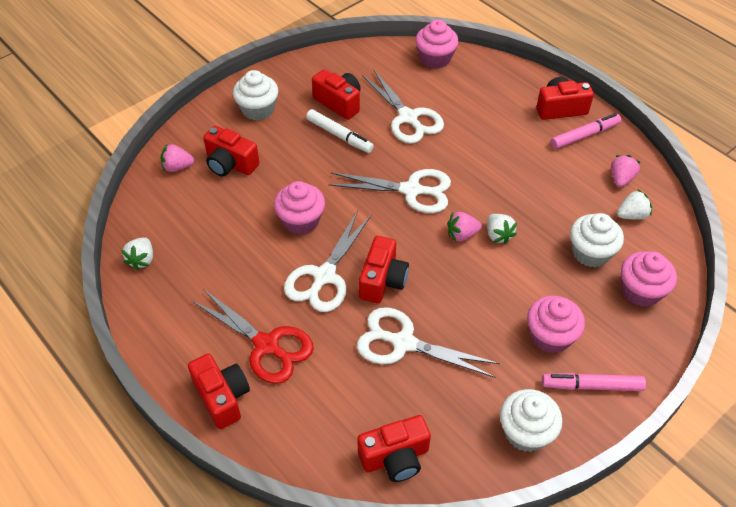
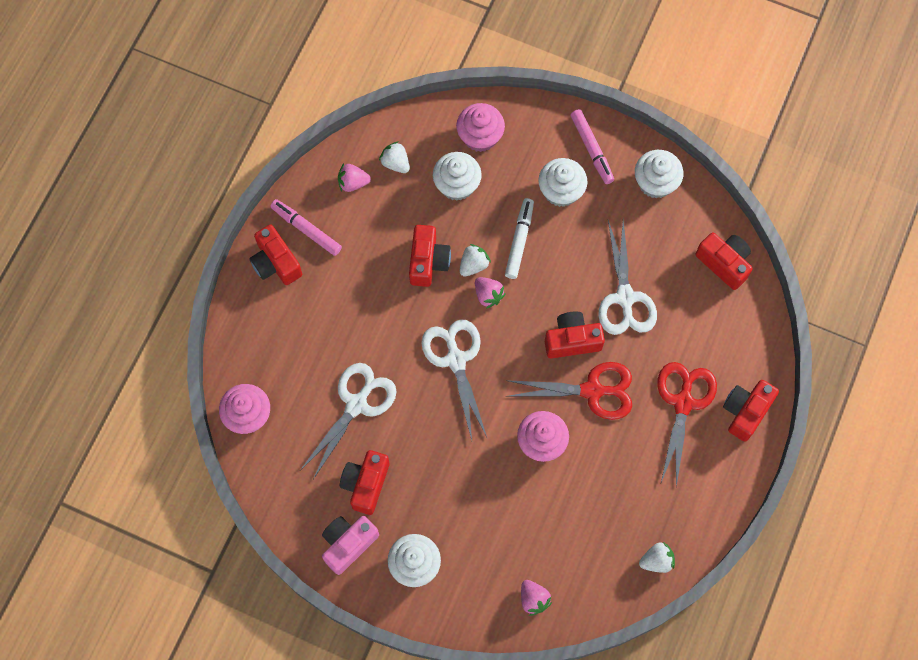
camera: 115 degrees left, 20 degrees up
(230, 164) = (504, 548): red camera -> red camera (428, 261)
(300, 80) = (348, 544): none -> pink camera
(324, 276) = (592, 391): white scissors -> red scissors
(339, 135) = (414, 460): white marker -> white marker (519, 241)
(550, 336) = (561, 191): pink cupcake -> white cupcake

